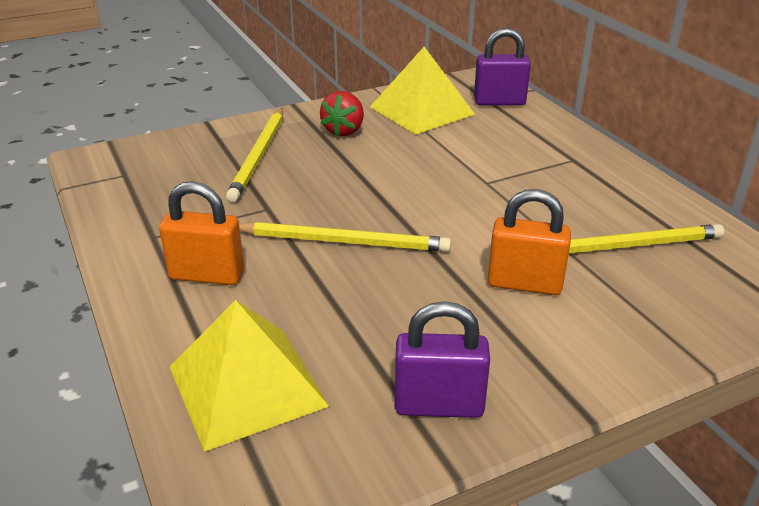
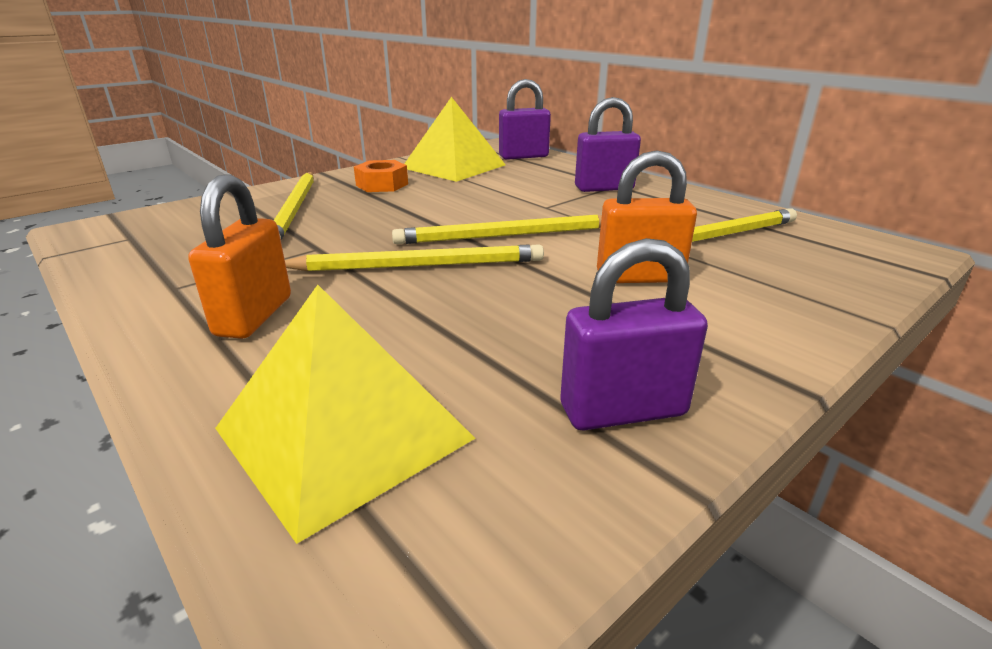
camera: 15 degrees left, 5 degrees down
(207, 275) = (254, 316): orange padlock -> orange padlock turned 75 degrees counterclockwise
(344, 131) = (382, 185): red strawberry -> orange nut
(431, 216) = (505, 235): none -> yellow pencil
(558, 163) = (604, 188): none -> purple padlock

